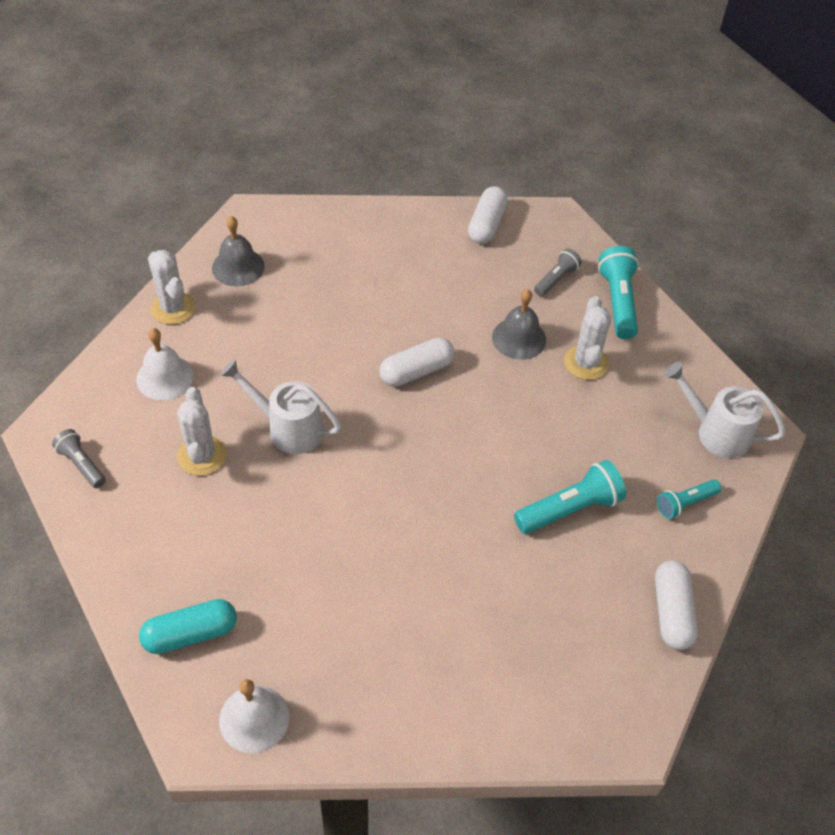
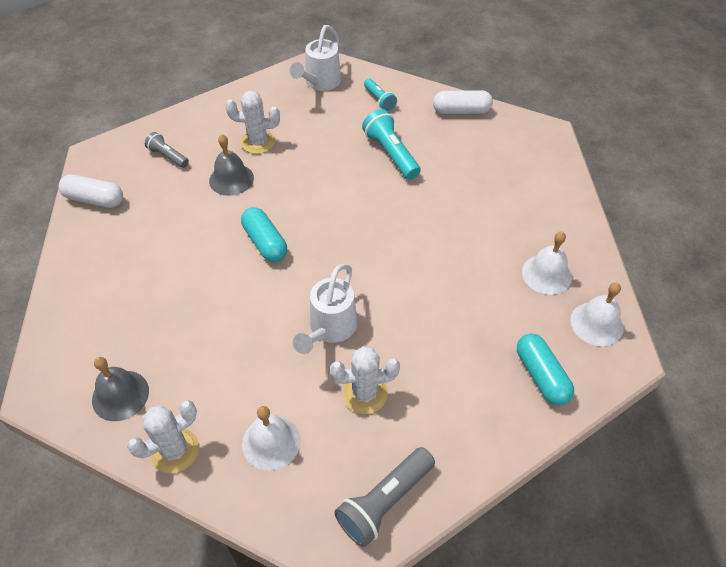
camera: 90 degrees left, 0 degrees up
(81, 464) = (384, 502): grey flashlight -> grey flashlight, size x1.64
(341, 672) = (546, 274): none -> white bell
(416, 371) = (265, 242): white capsule -> turquoise capsule
(617, 301) = (196, 123): turquoise flashlight -> none

